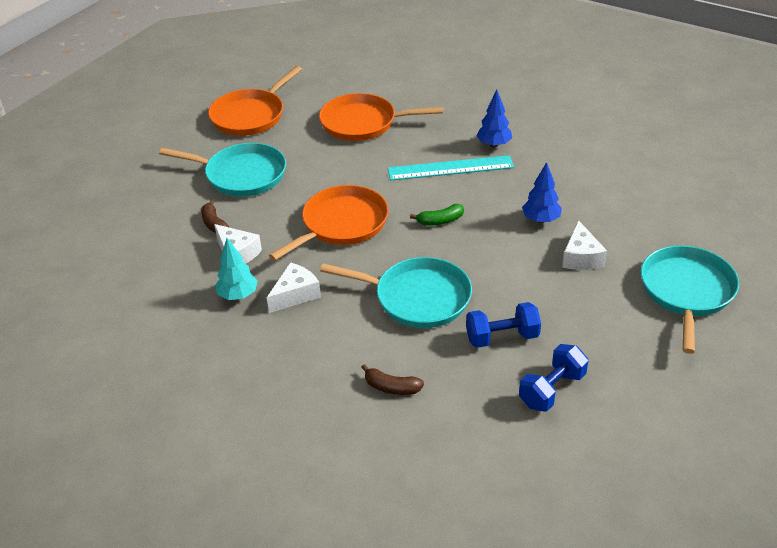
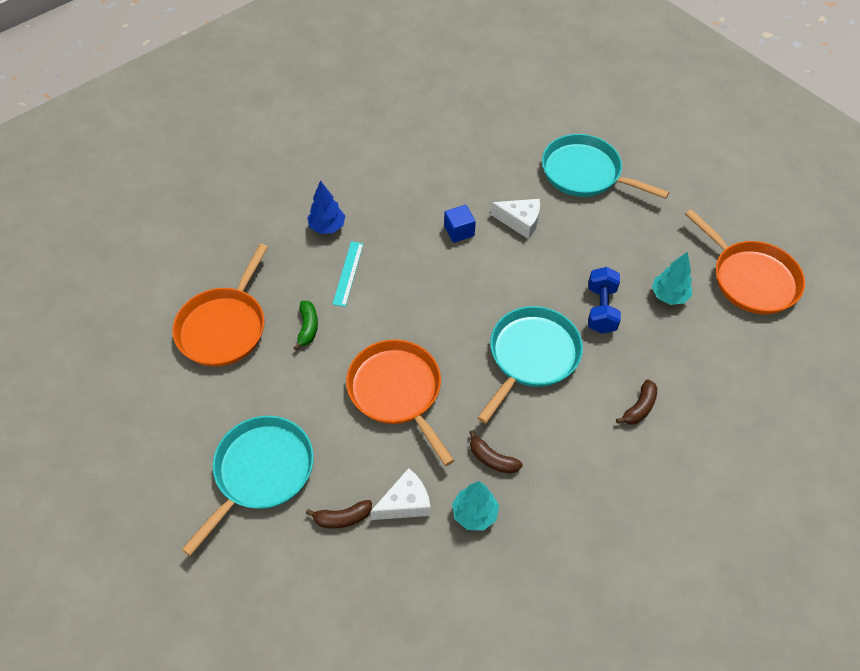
camera: 75 degrees left, 15 degrees up
(250, 116) = (139, 439): orange pan -> orange pan (751, 279)
(295, 294) = (492, 459): white cheese -> brown banana
(440, 221) = (428, 306): green banana -> green banana (308, 328)
(450, 168) = (348, 273): turquoise ruler -> turquoise ruler, size x0.60
(541, 220) = (459, 231): blue tree -> blue cube
(552, 390) = (669, 296): blue dumbbell -> turquoise tree

